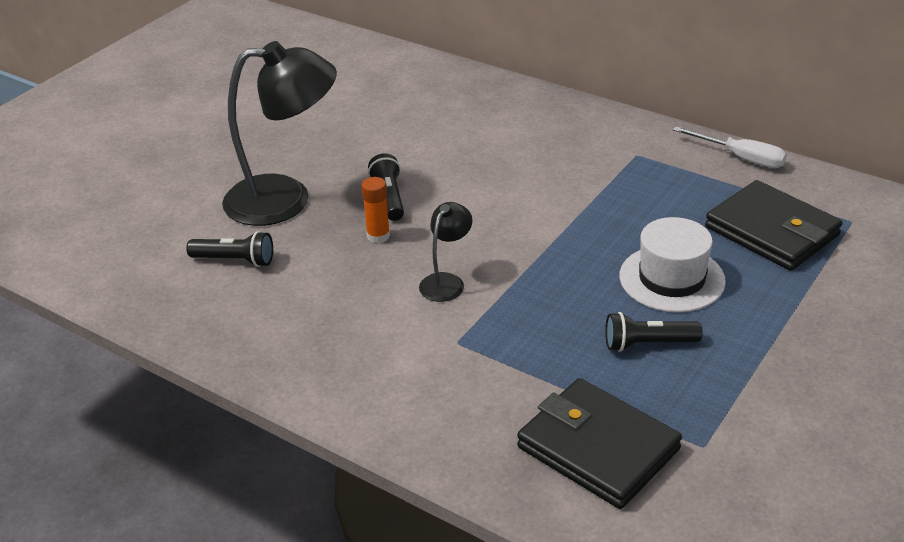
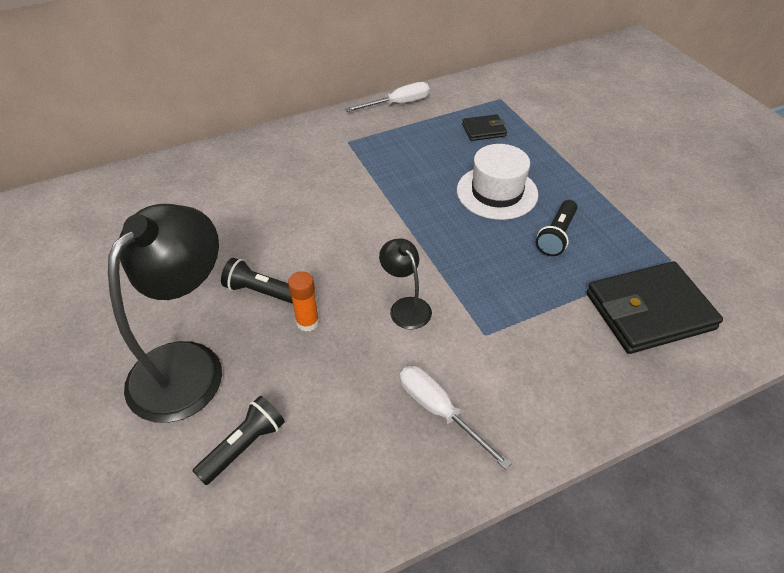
camera: 60 degrees left, 10 degrees up
(345, 346) = (439, 411): none -> white screwdriver
(771, 231) = (484, 130): black wallet -> black wallet, size x0.49

